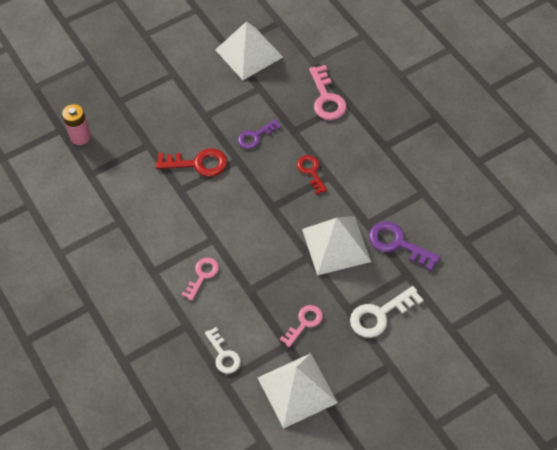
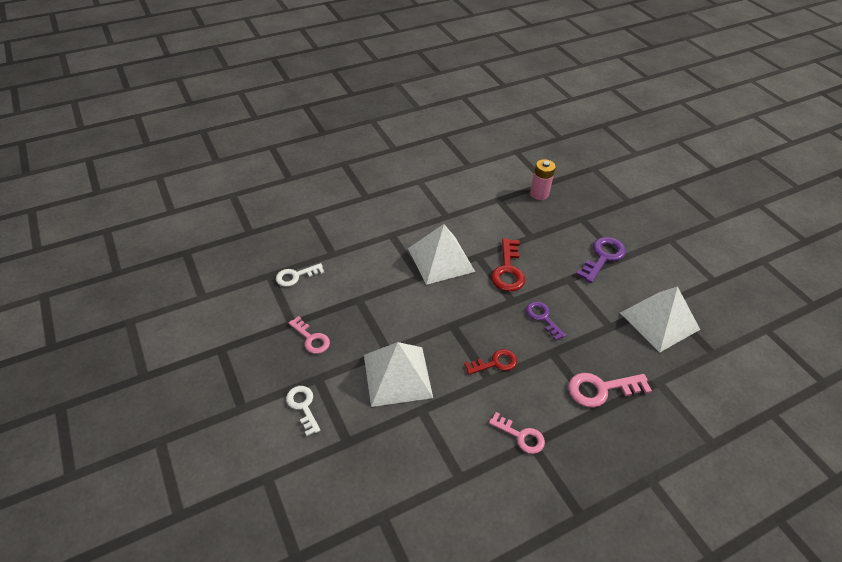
camera: 90 degrees right, 10 degrees down
(202, 276) = (380, 266): pink key -> pink key (521, 436)
(297, 390) = (243, 326): white pyramid -> white pyramid (440, 259)
(380, 315) = (303, 406): white key -> white key, size x0.66
(398, 244) = (389, 437): purple key -> purple key (603, 257)

